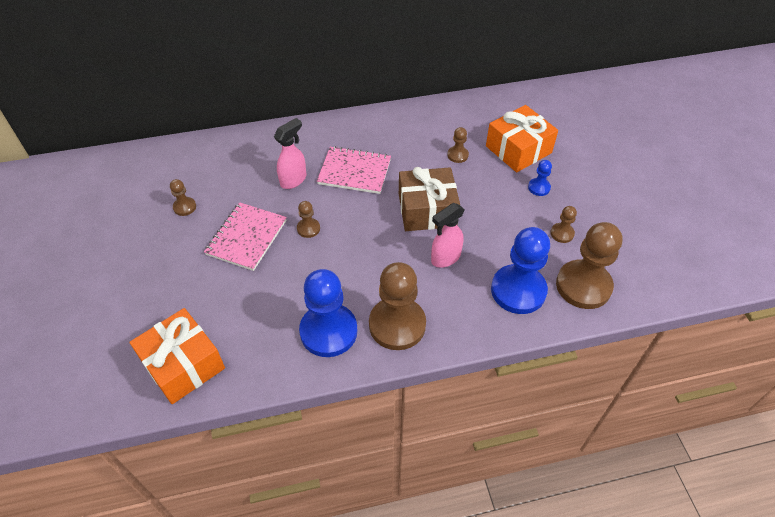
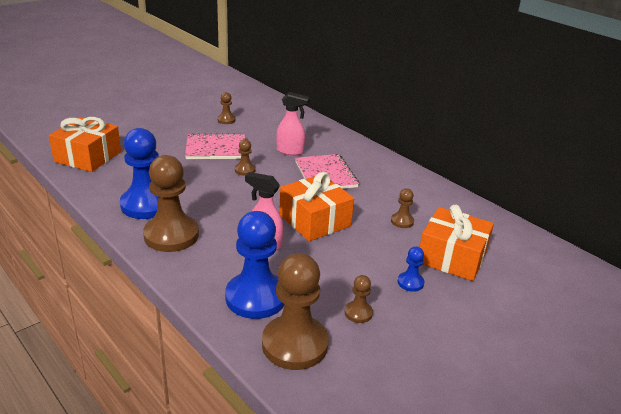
camera: 60 degrees right, 20 degrees down
(427, 210) = (314, 220): brown gift -> orange gift

